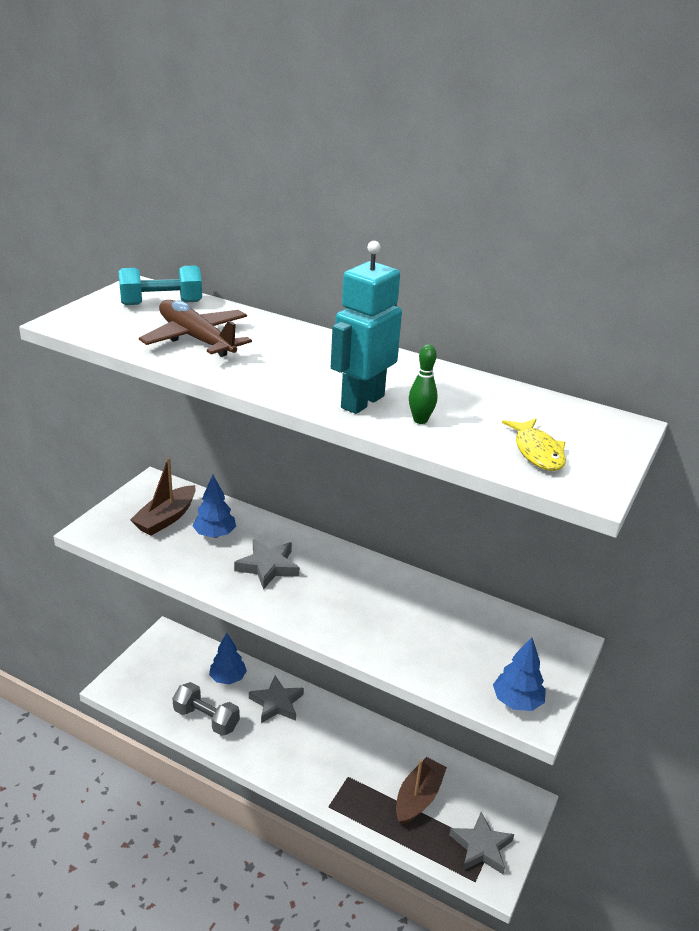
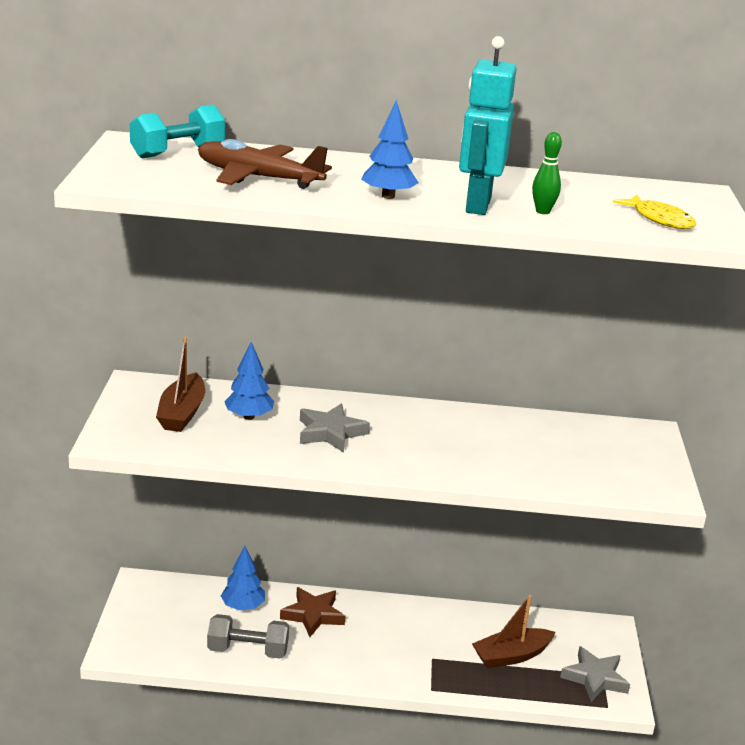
camera: 25 degrees left, 5 degrees down
(276, 703) = (313, 615): grey star -> brown star
(418, 798) = (511, 656): brown boat -> brown boat turned 120 degrees counterclockwise
(517, 702) = (646, 485): blue tree -> blue tree (388, 196)

